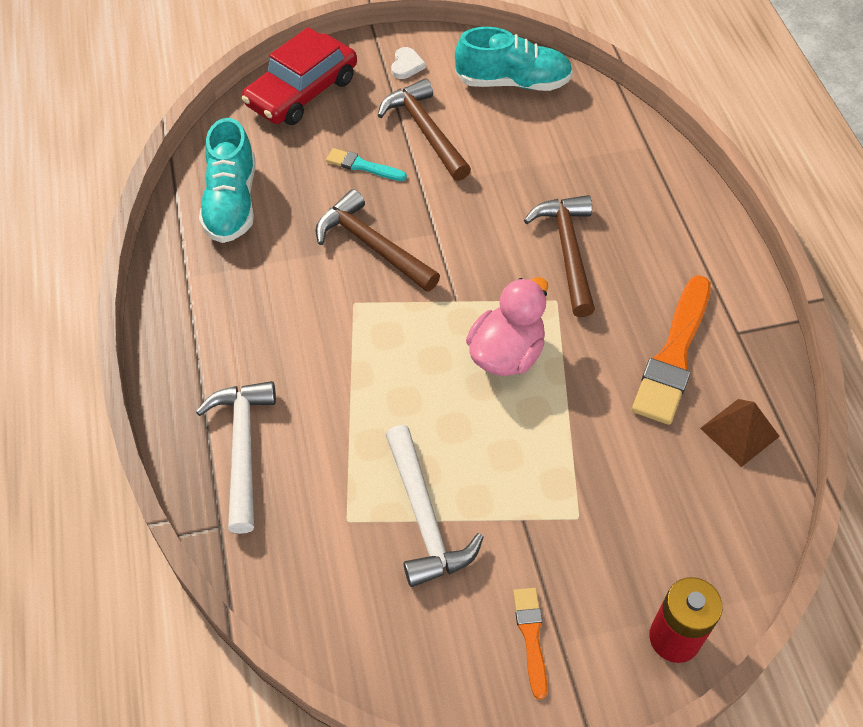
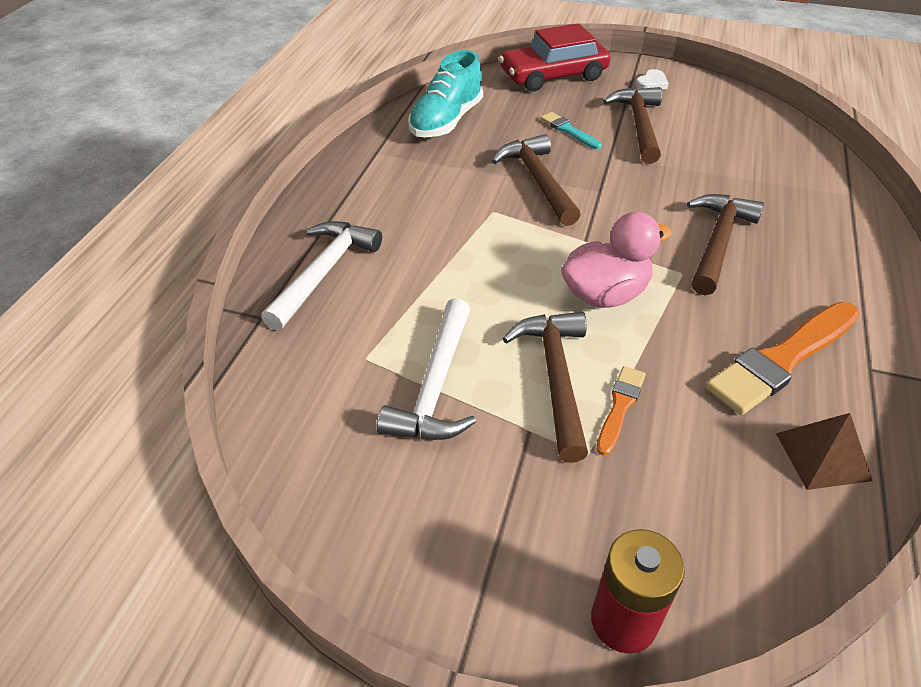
camera: 30 degrees right, 10 degrees down
(513, 82) = (740, 117): turquoise shoe -> none
(515, 460) = (555, 378): none -> brown hammer
(531, 637) = (464, 537): orange brush -> orange brush (620, 407)

